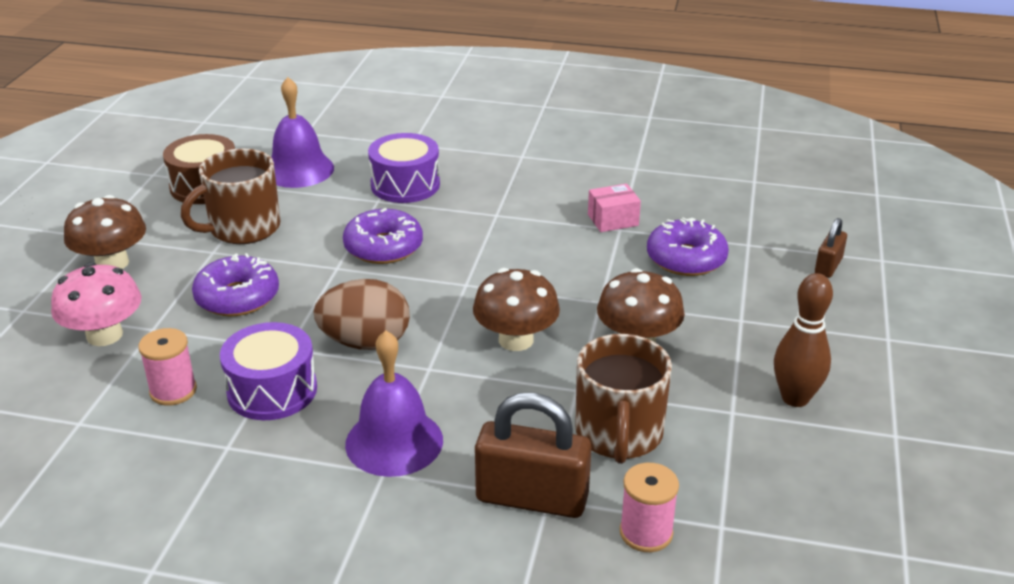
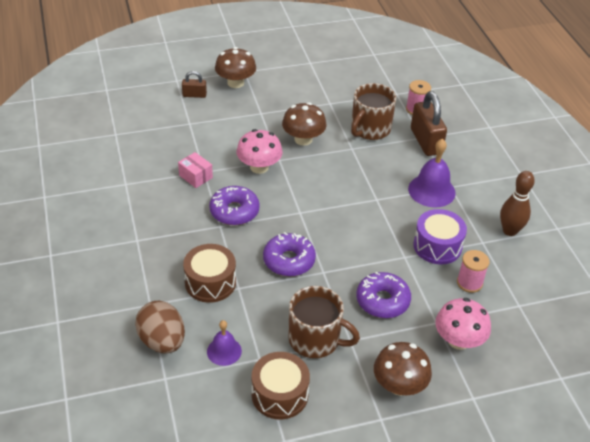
camera: 120 degrees left, 10 degrees up
(298, 170) = (224, 351): purple bell -> purple bell, size x0.61
(365, 342) = (377, 229): brown egg -> brown egg (162, 341)
(405, 185) = (210, 282): purple drum -> brown drum
(516, 340) = (332, 178): brown mushroom -> brown mushroom (235, 83)
(595, 277) = (259, 167): none -> pink mushroom
(619, 434) = (370, 129): brown mug -> brown mug turned 150 degrees clockwise
(686, 259) = (219, 141): purple donut -> purple donut (234, 211)
(795, 398) = (307, 89): brown bowling pin -> brown bowling pin (509, 231)

